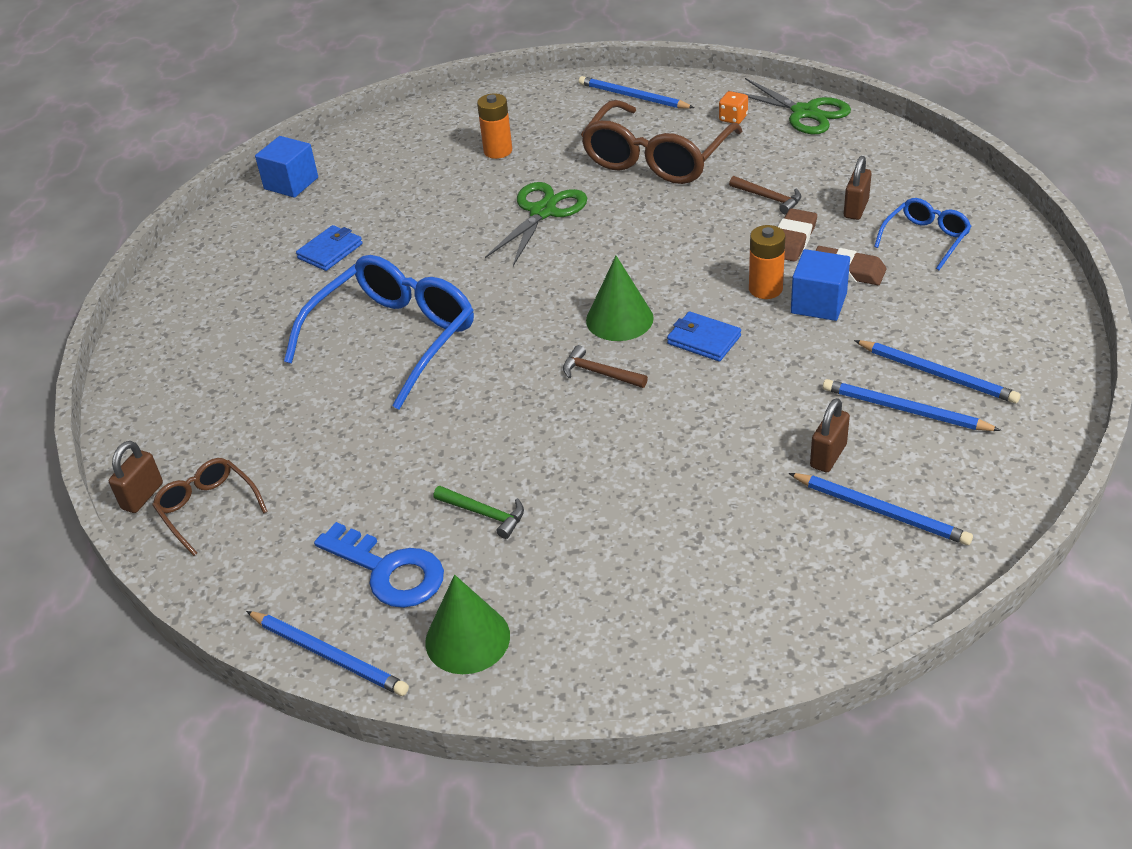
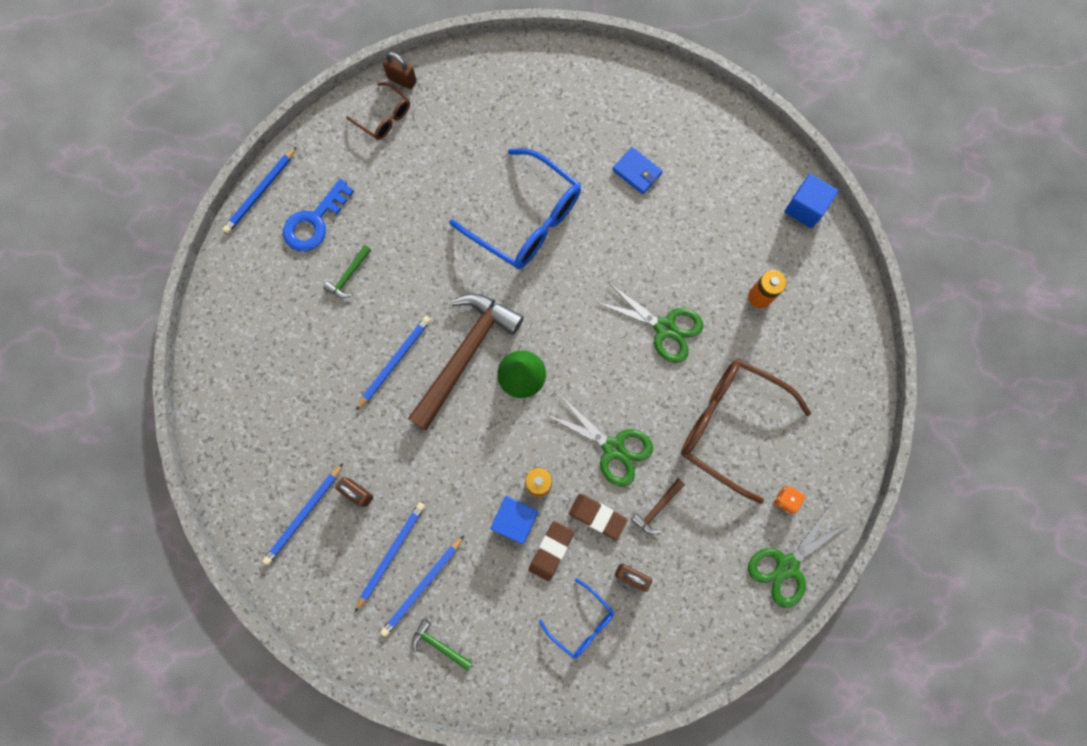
camera: 90 degrees right, 35 degrees up
(207, 508) = (384, 117): brown glasses -> brown glasses turned 75 degrees clockwise
(291, 183) = (734, 137): blue cube -> blue cube (805, 208)
(467, 639) = (256, 264): green cone -> none
(599, 373) = (465, 354): brown hammer -> brown hammer, size x2.45
(633, 97) = (835, 417): blue pencil -> blue pencil (395, 362)
(703, 236) = (613, 448): none -> green scissors
(704, 340) = (488, 430): blue wallet -> none
(1007, 350) = (439, 645): none -> green hammer

